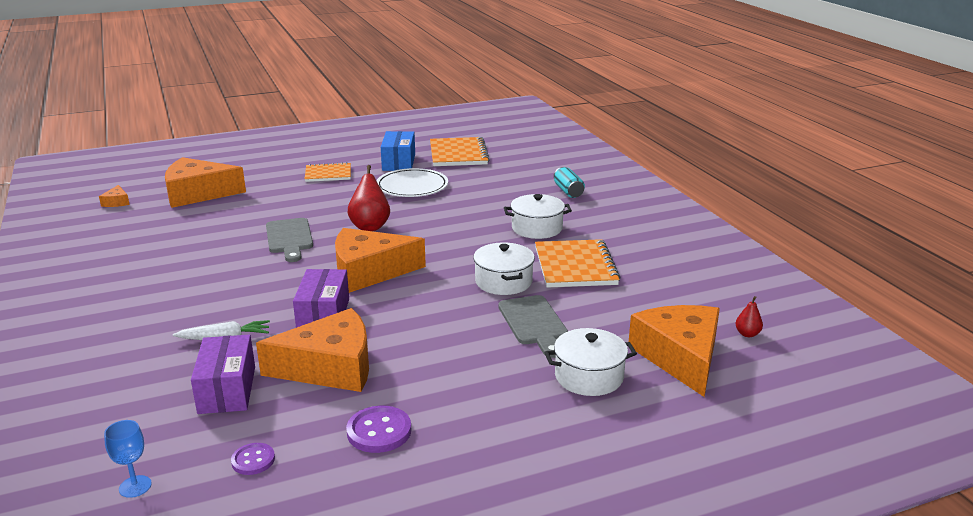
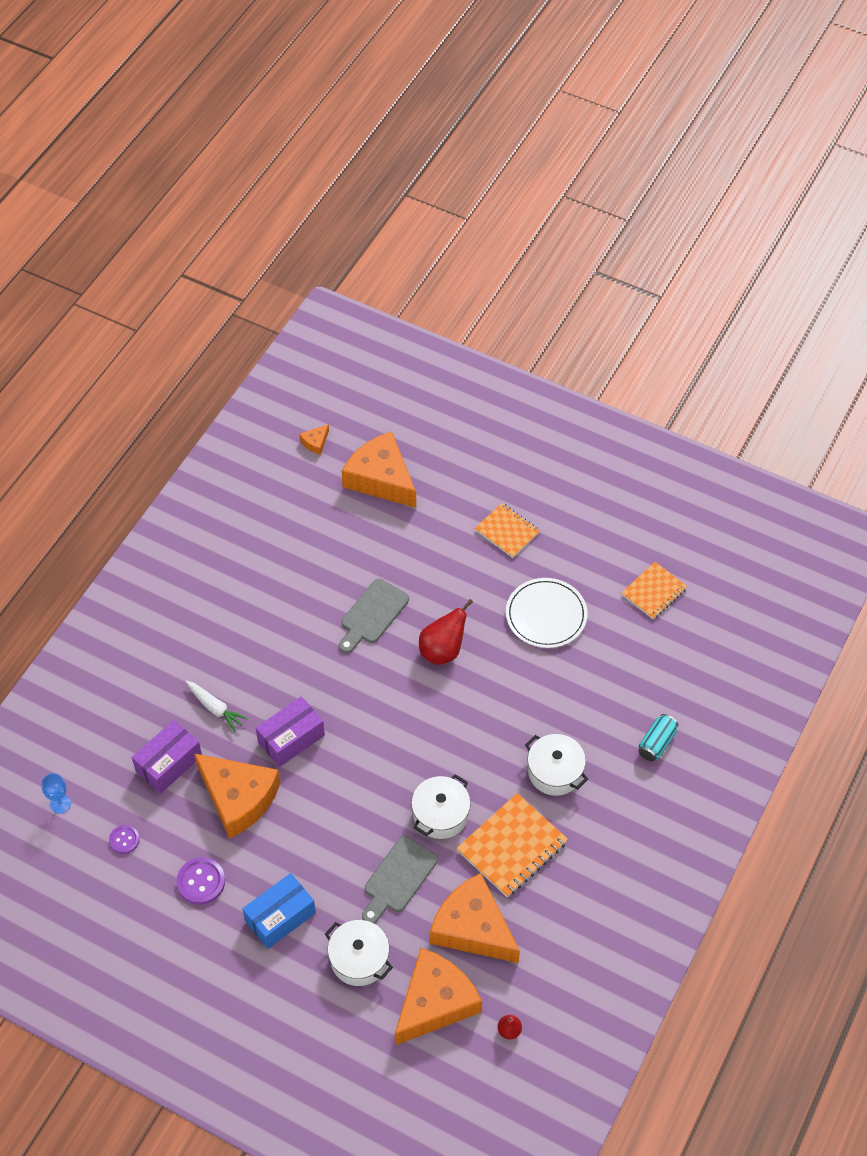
camera: 50 degrees right, 30 degrees up
(369, 271) = (373, 713): orange cheese -> orange cheese (473, 928)
(398, 162) = (586, 561): blue box -> blue box (280, 917)
(458, 154) = (654, 592): orange notebook -> orange notebook, size x0.65

